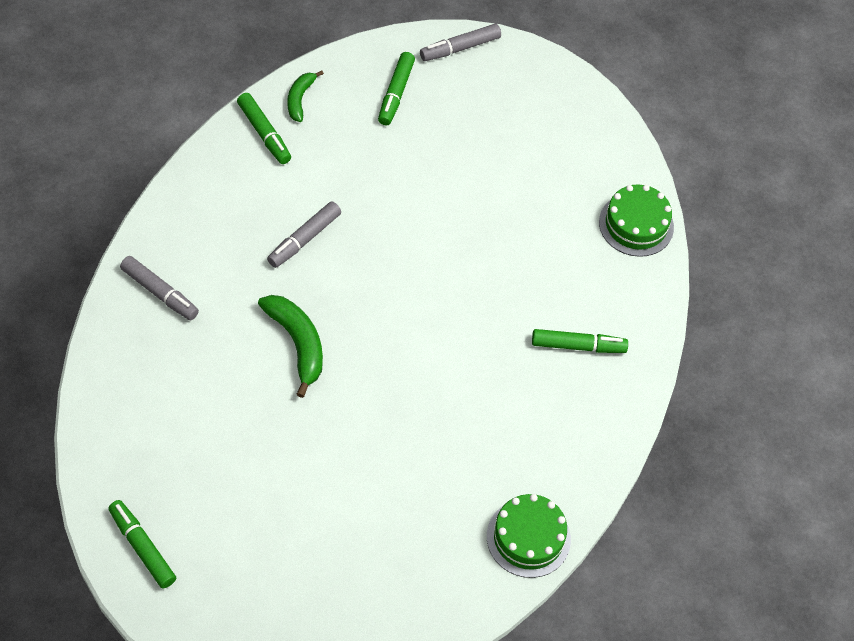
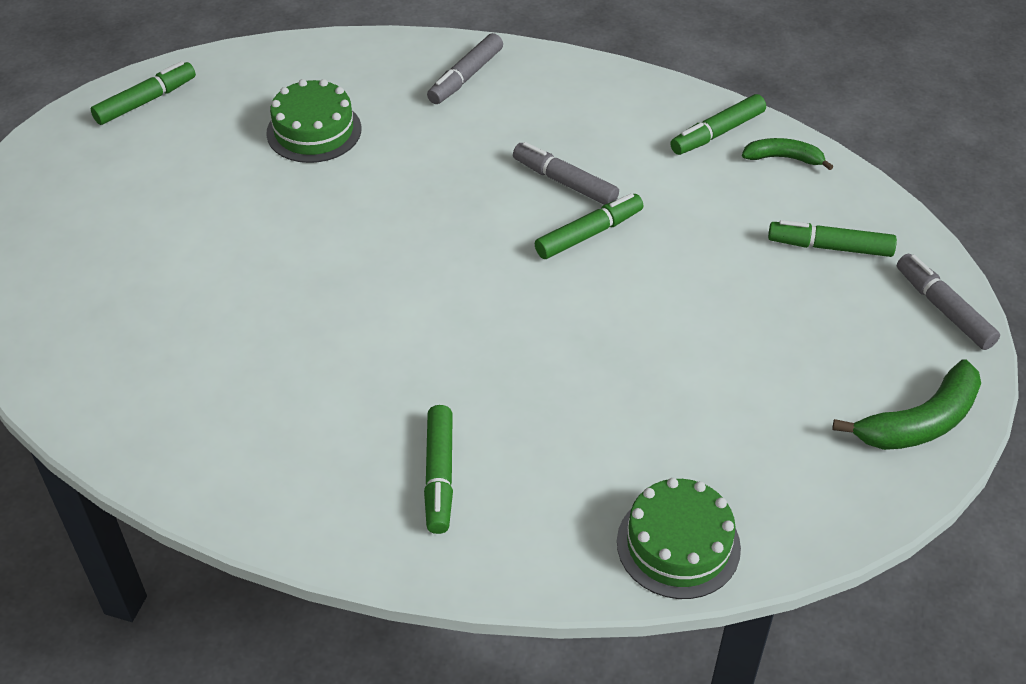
camera: 90 degrees right, 10 degrees down
(297, 344) = (409, 190): green banana -> green banana (918, 422)
(363, 232) = (589, 234): none -> green marker
(528, 538) = (130, 431): green cake -> green cake (314, 131)

